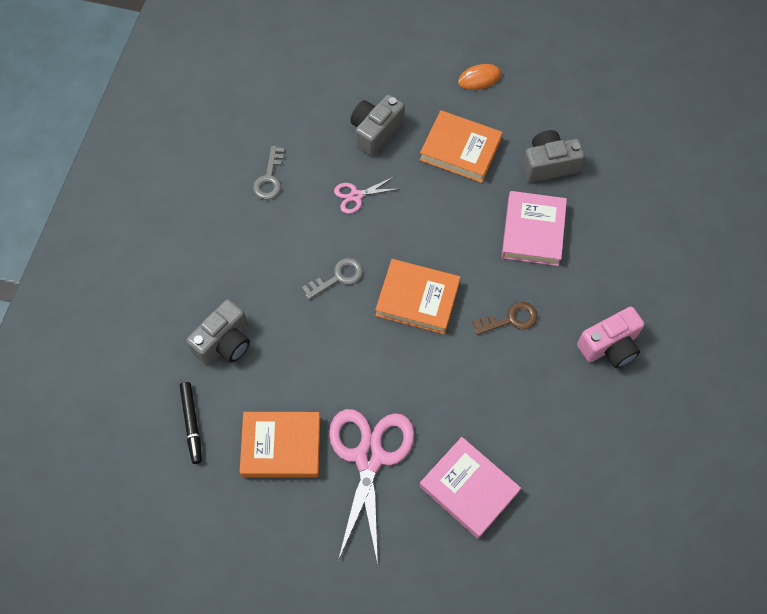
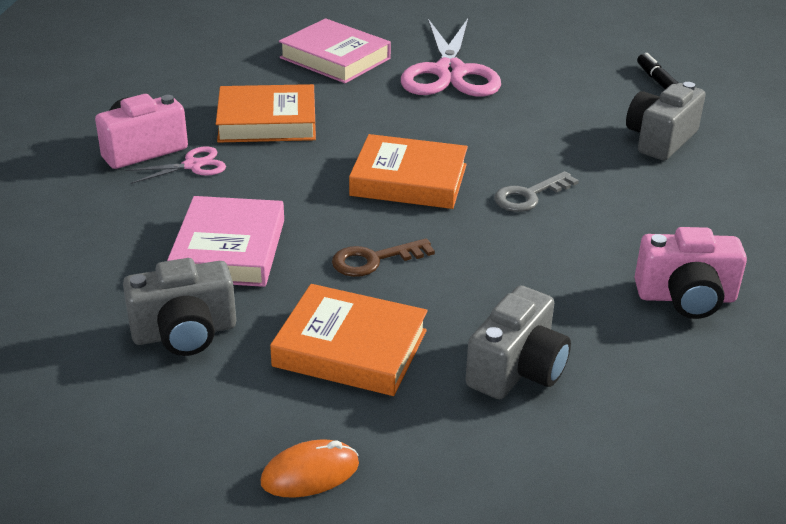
camera: 175 degrees right, 30 degrees down
(269, 178) = (686, 297): grey key -> pink camera
(281, 447) = (552, 76): orange book -> orange book (267, 121)
(356, 196) = (528, 281): pink scissors -> pink scissors (193, 165)
(510, 319) = (276, 167): brown key -> brown key (374, 260)

